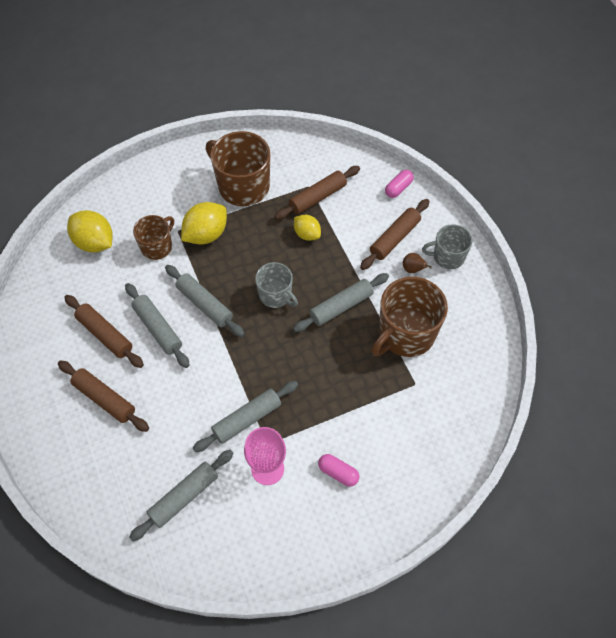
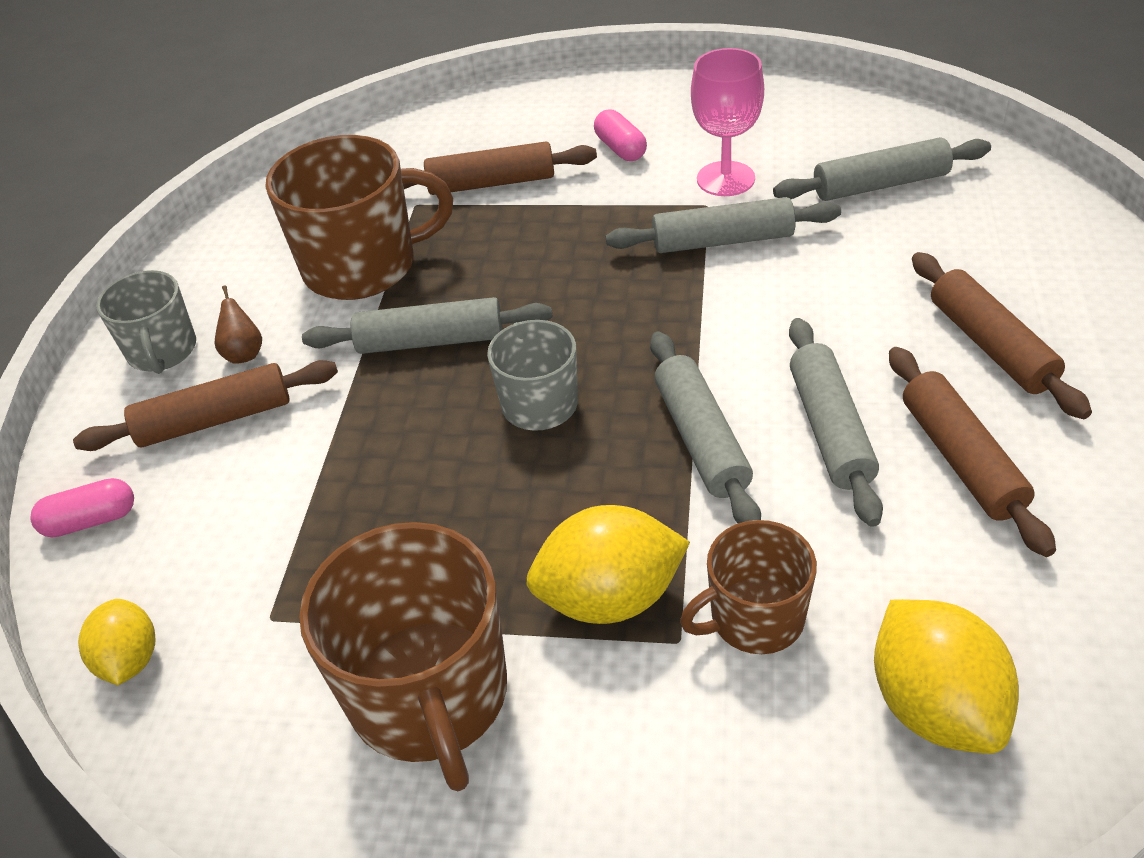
camera: 145 degrees left, 15 degrees down
(307, 234) = (376, 499): yellow lemon -> yellow lemon (130, 660)
(317, 197) = (277, 578): brown rolling pin -> brown rolling pin (491, 183)
(447, 257) = (162, 351): grey mug -> grey mug turned 45 degrees clockwise

